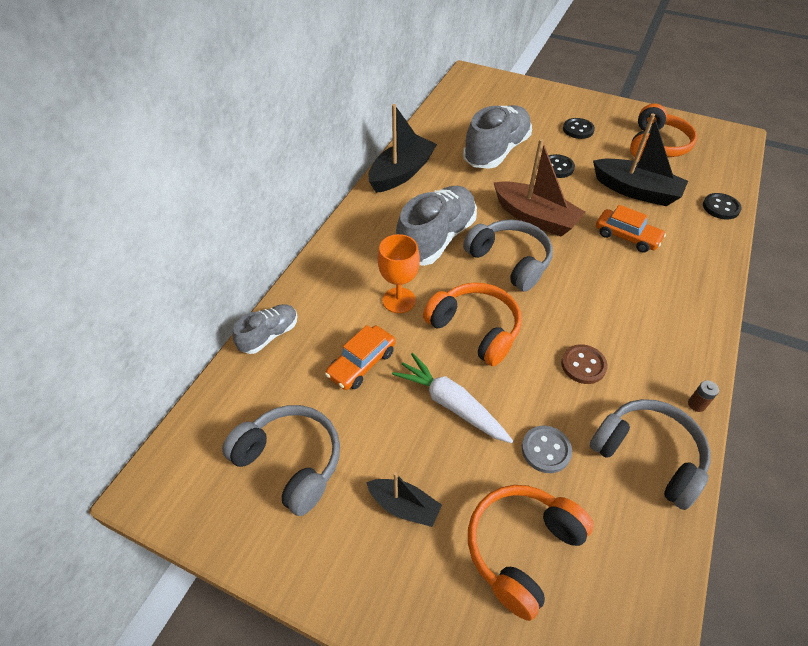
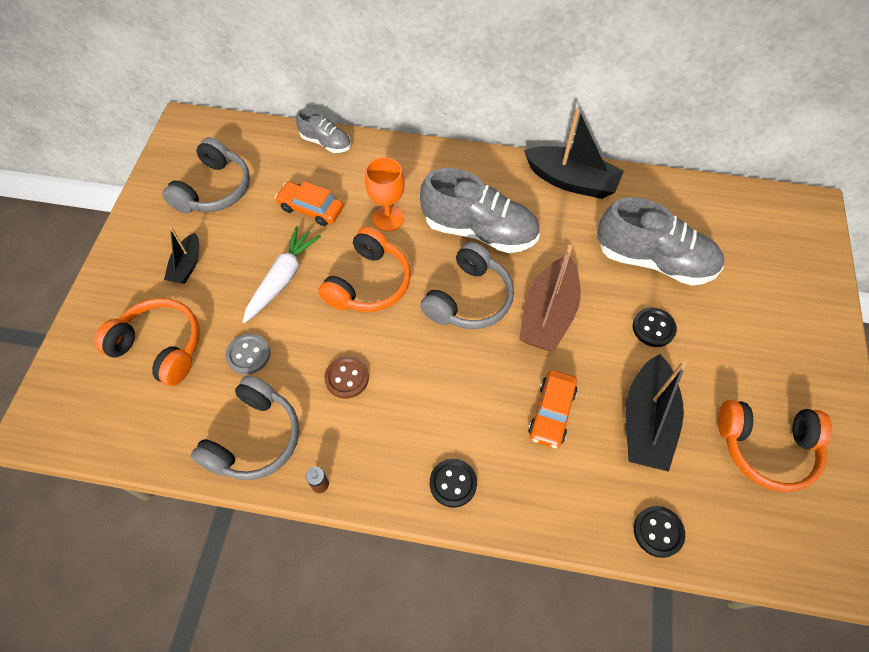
camera: 75 degrees right, 10 degrees up
(578, 130) = (750, 345): black button -> black button (453, 483)

